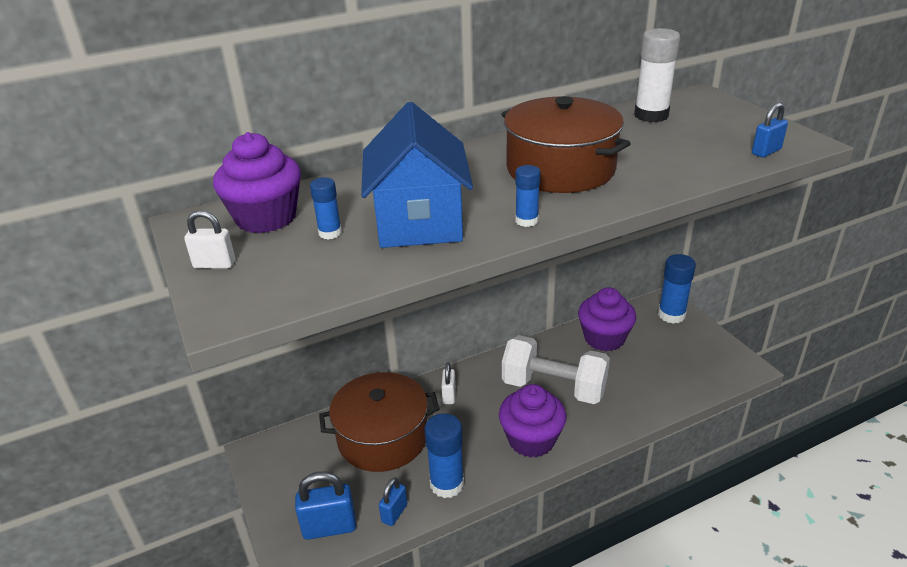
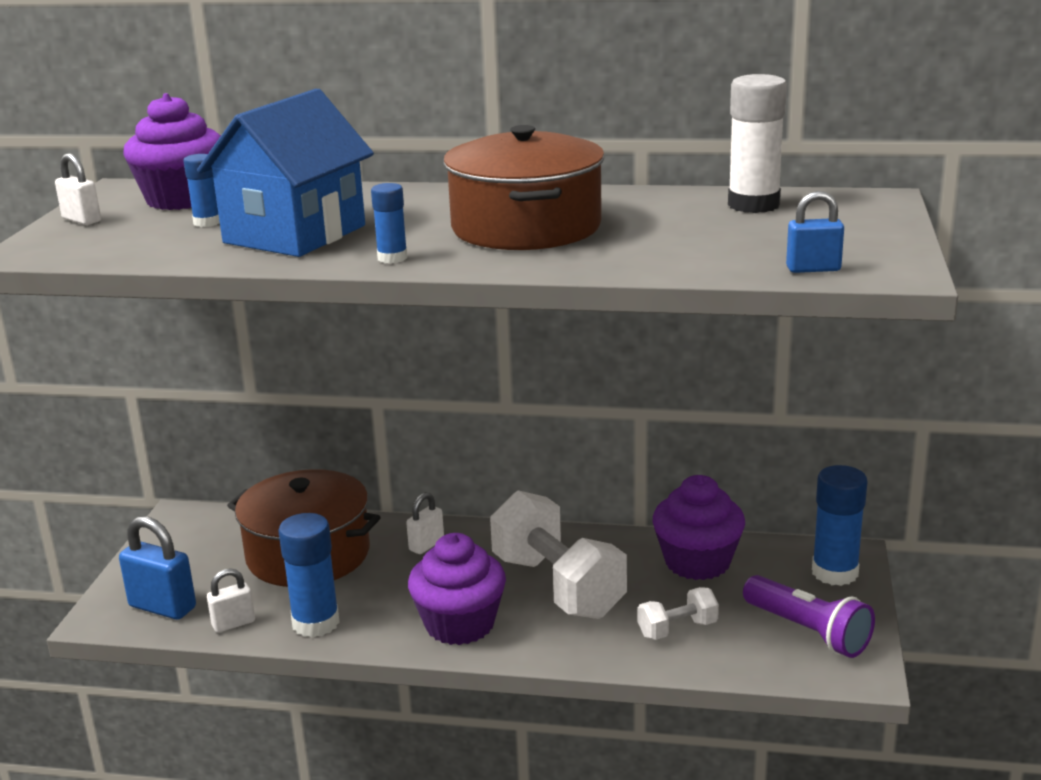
camera: 35 degrees right, 10 degrees down
(394, 513) = (233, 623): blue padlock -> white padlock
(642, 384) = (677, 629): none -> white dumbbell
(699, 355) = (808, 632): none -> purple flashlight

